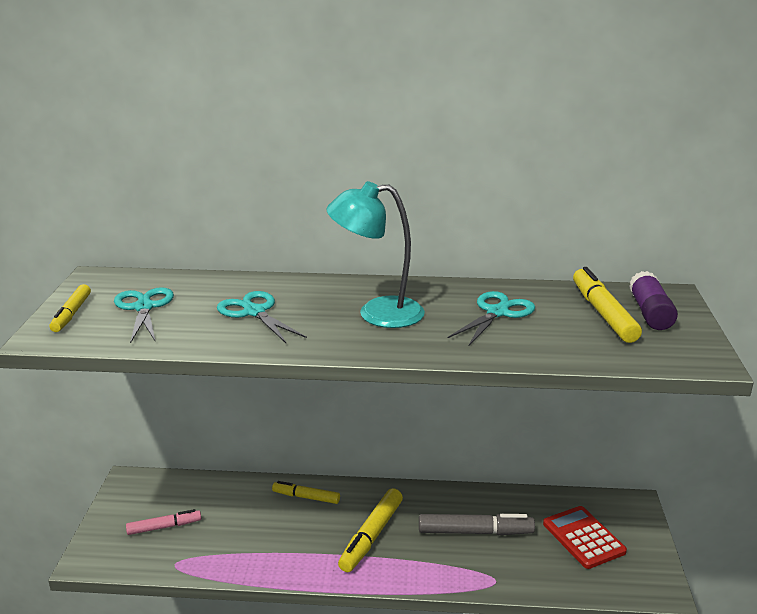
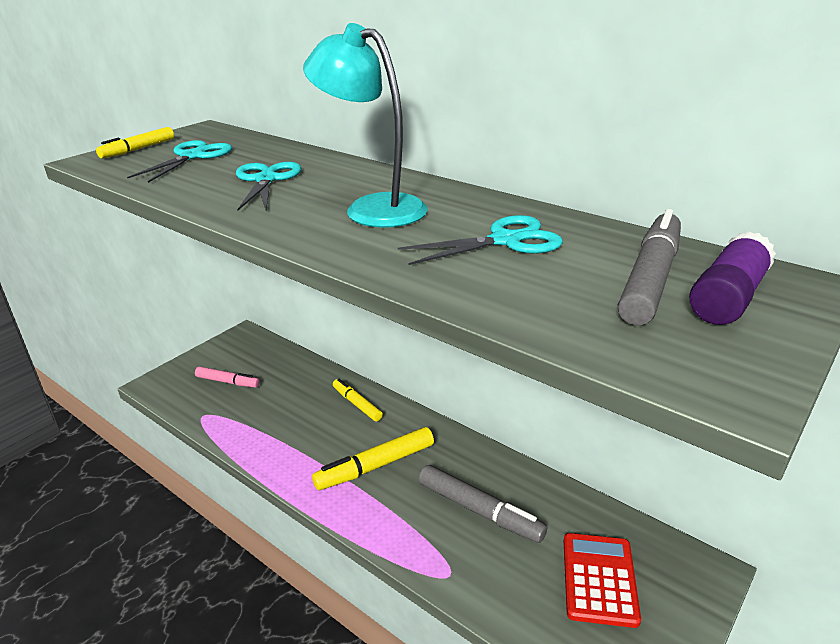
camera: 35 degrees right, 5 degrees up
(603, 313) = (650, 278): yellow marker -> grey marker

